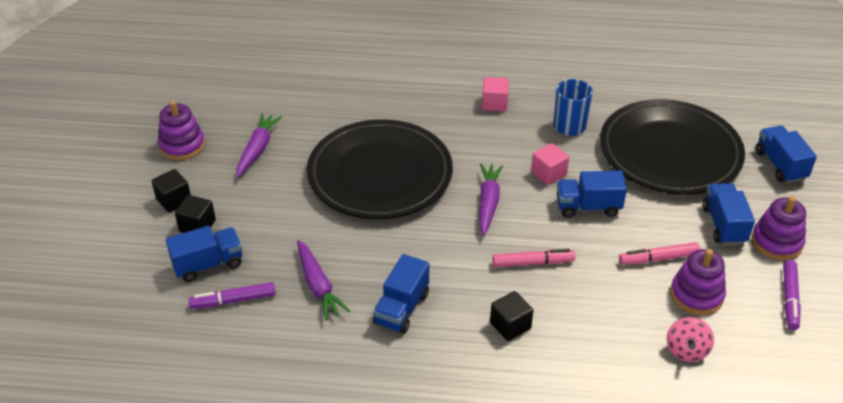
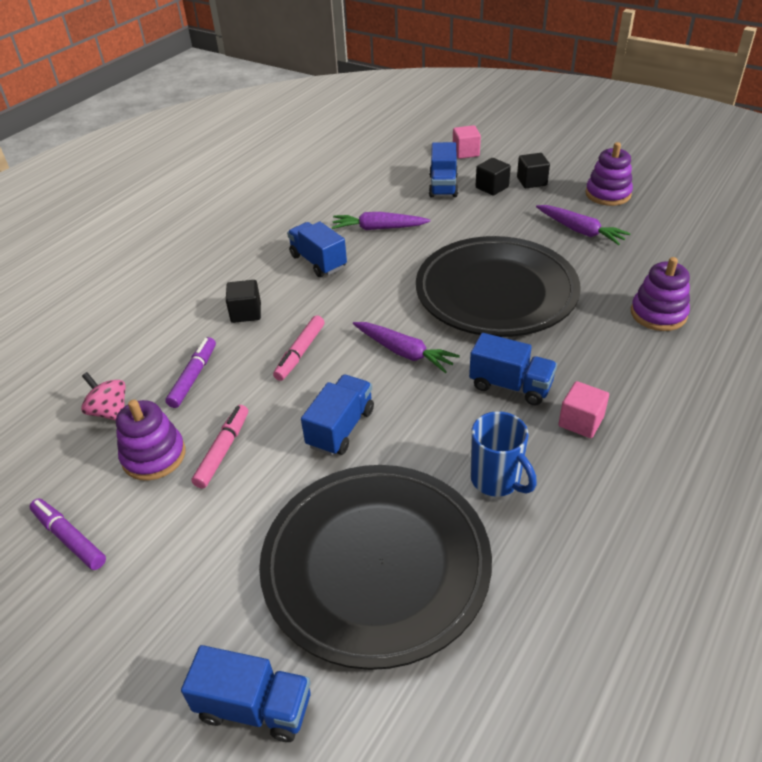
camera: 120 degrees right, 0 degrees up
(233, 300) = (396, 190): purple marker -> purple marker (193, 377)
(548, 174) = (417, 418): pink cube -> pink cube (465, 152)
(724, 225) = (214, 545): blue truck -> blue truck (510, 385)
(776, 242) = (143, 586): purple stacking toy -> purple stacking toy (658, 314)

